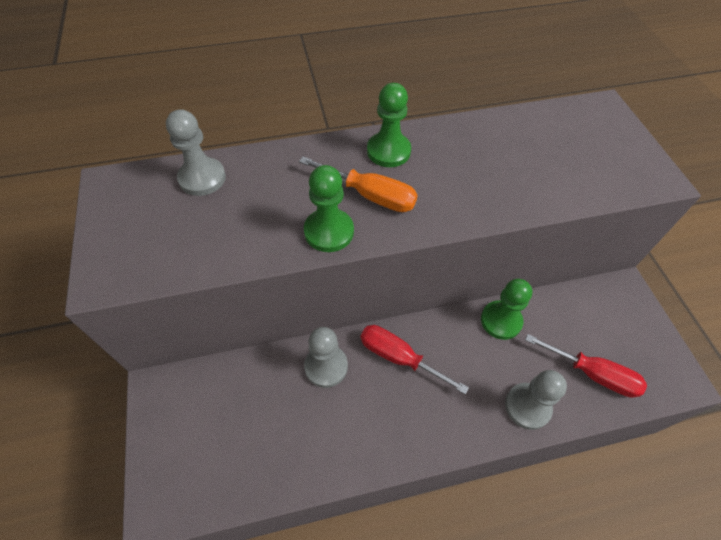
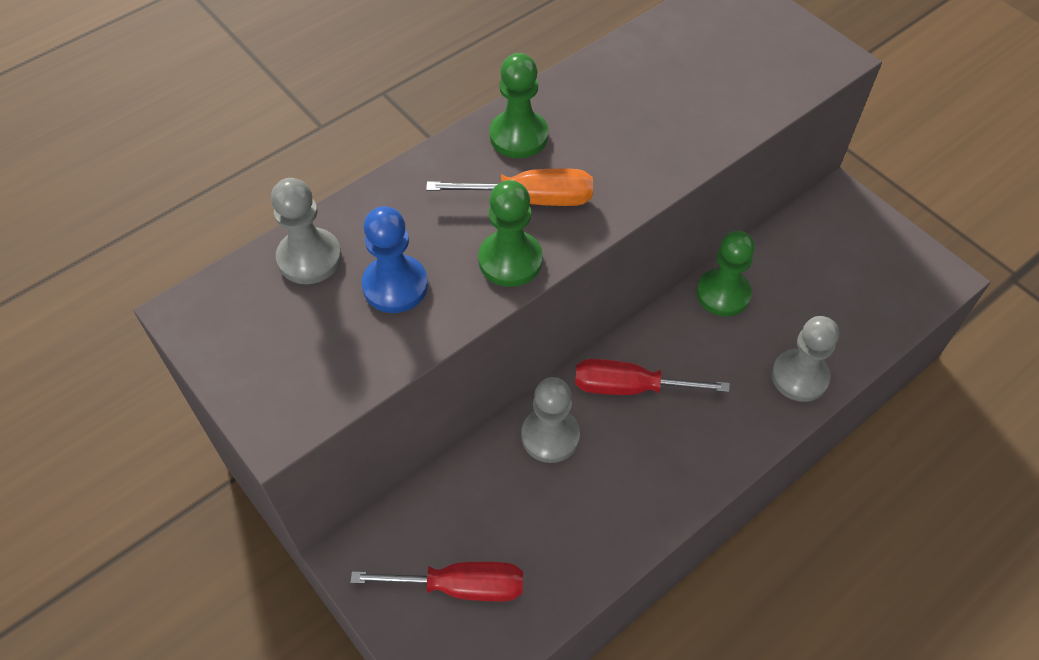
camera: 25 degrees left, 0 degrees up
(242, 217) = (395, 286): none -> blue pawn
(593, 374) = (850, 310): red screwdriver -> red screwdriver (461, 586)

